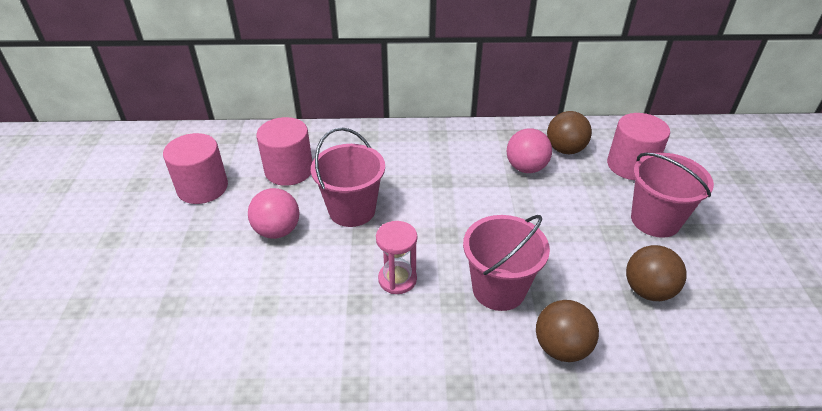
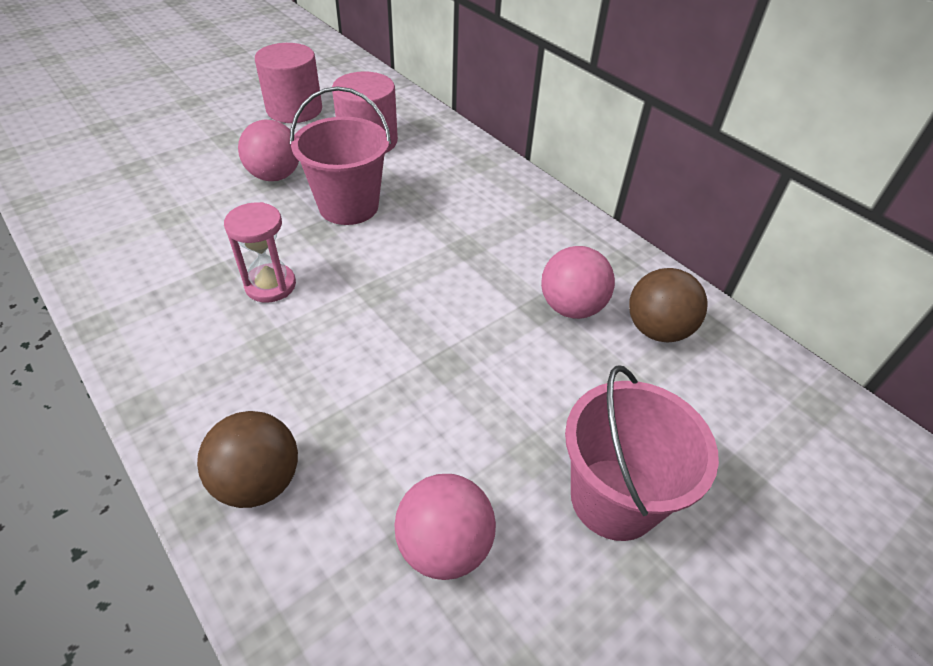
camera: 50 degrees right, 5 degrees up
(499, 289) = (319, 376): pink bucket -> none
(631, 165) = (713, 418): pink cylinder -> none
(648, 290) = (444, 546): brown ball -> pink ball

